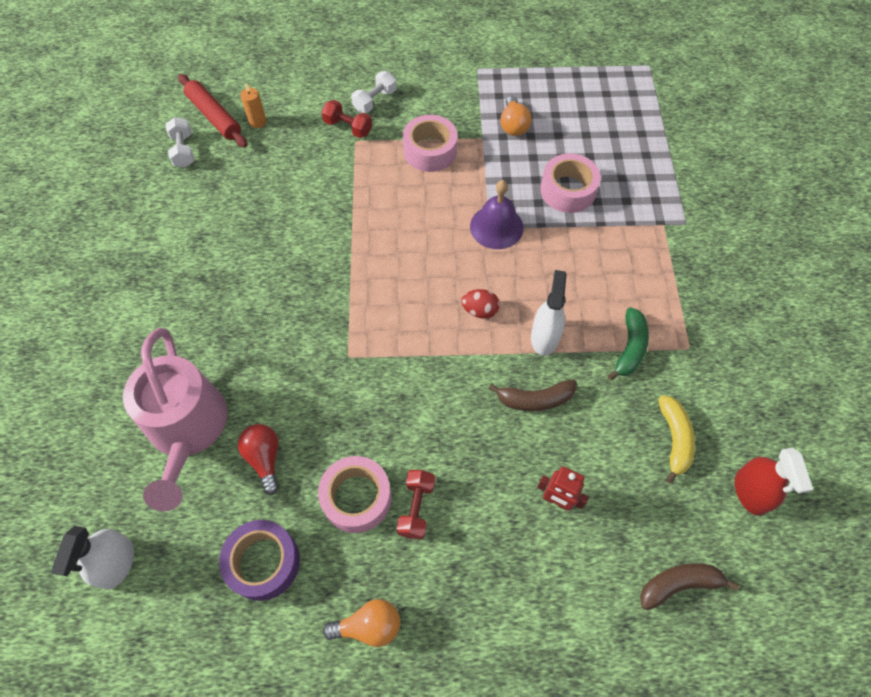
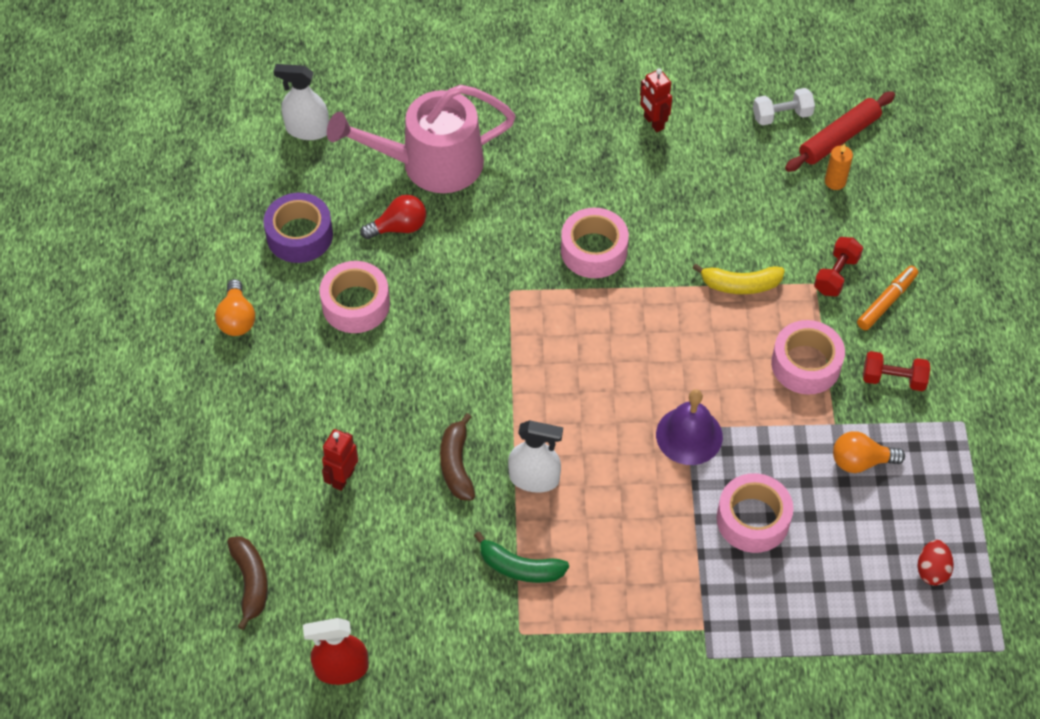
camera: 90 degrees right, 5 degrees down
(173, 240) = (653, 122): none -> red robot
(309, 289) = (594, 250): none -> pink tape
(375, 101) = (886, 302): white dumbbell -> orange marker
(416, 508) = (343, 354): red dumbbell -> red dumbbell (893, 379)
(480, 310) = (568, 414): red egg -> red egg (932, 570)
(674, 439) = (405, 600): yellow banana -> yellow banana (740, 285)

